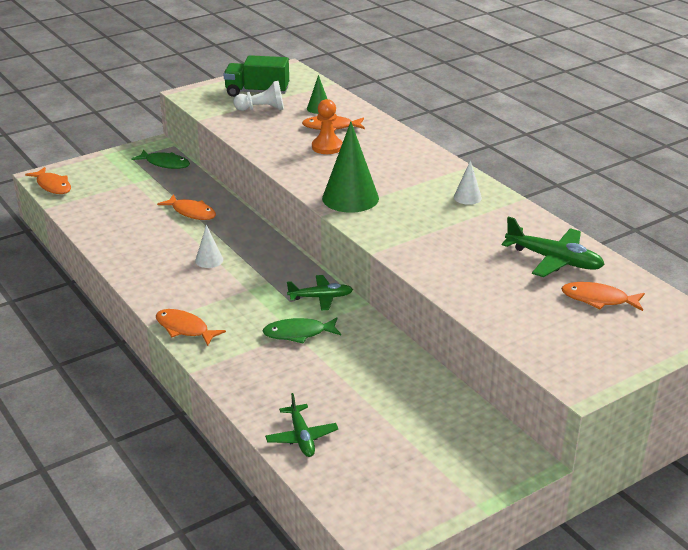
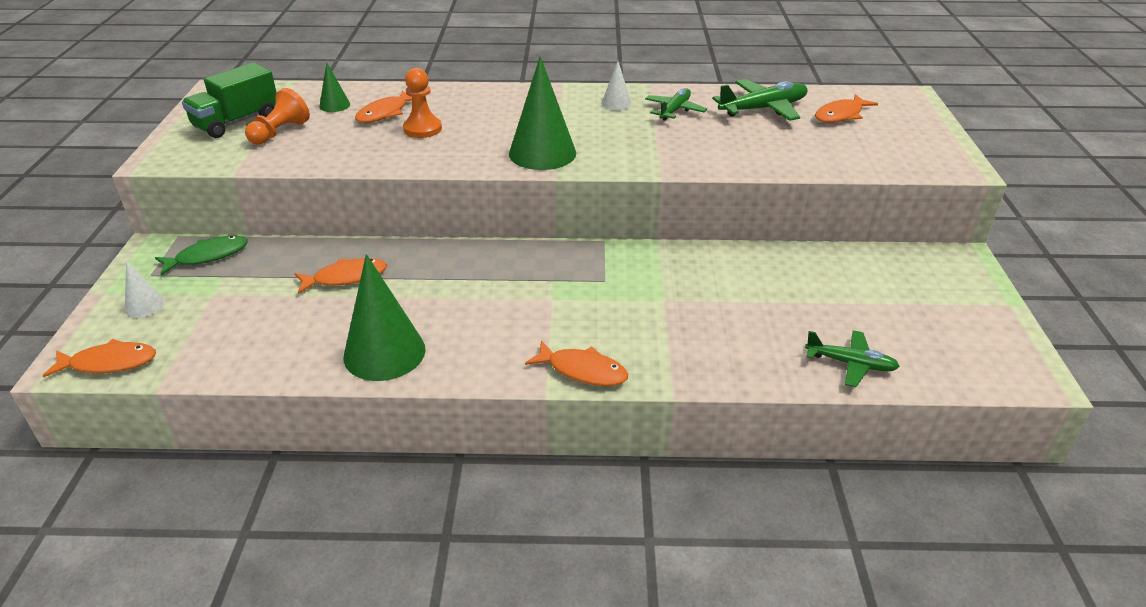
camera: 55 degrees left, 5 degrees up
(135, 256) = (384, 353): none -> green cone
(184, 329) = (583, 370): orange fish -> orange fish turned 135 degrees counterclockwise
(209, 260) = (462, 302): white cone -> white cone (144, 305)
(262, 109) = (280, 132): white pawn -> orange pawn
(298, 333) = (668, 298): green fish -> none
(321, 297) = (618, 260): green plane -> green plane (674, 110)

